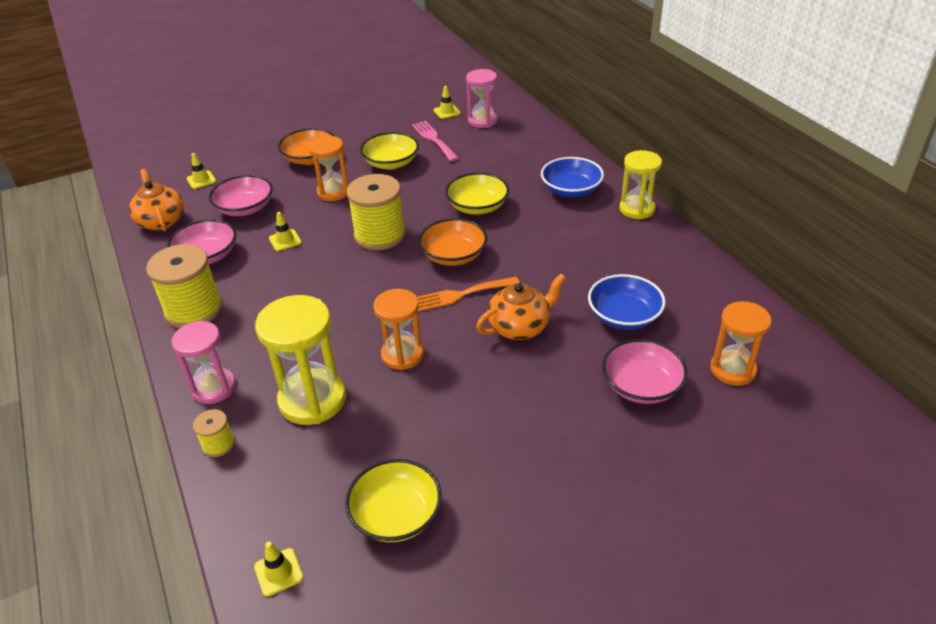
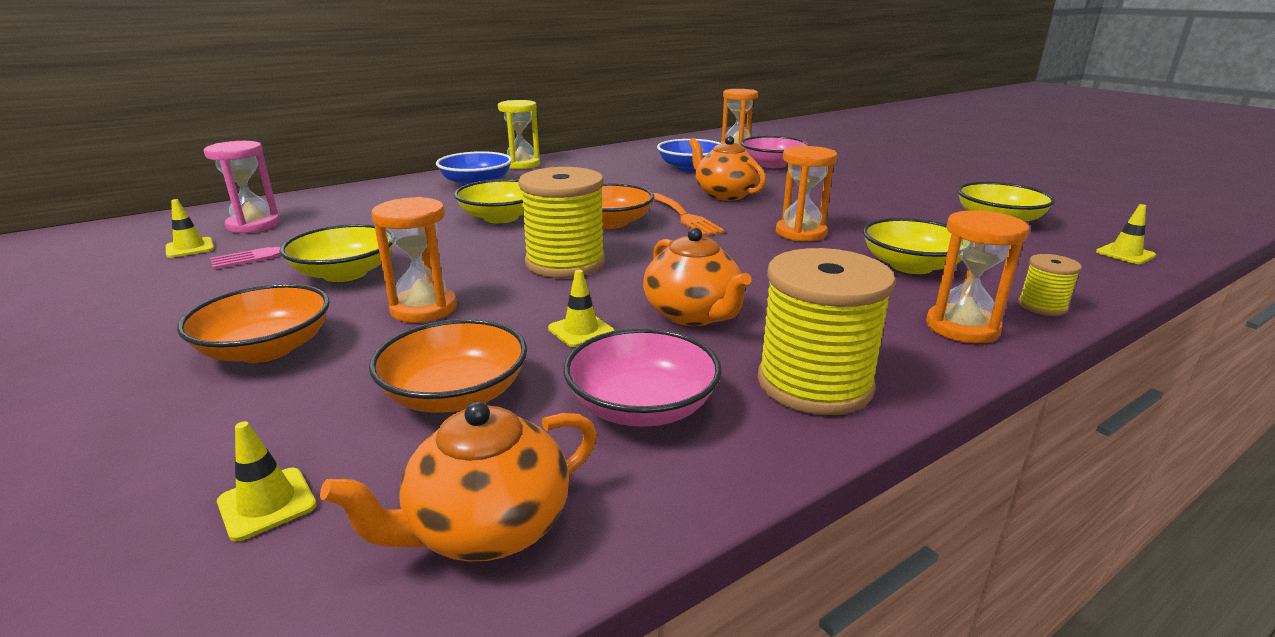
camera: 100 degrees left, 15 degrees down
(214, 388) = (962, 327): pink hourglass -> orange hourglass
(245, 208) = (455, 394): pink bowl -> orange bowl
(284, 280) = (693, 315): none -> orange teapot
(312, 399) = (911, 266): yellow hourglass -> yellow bowl

